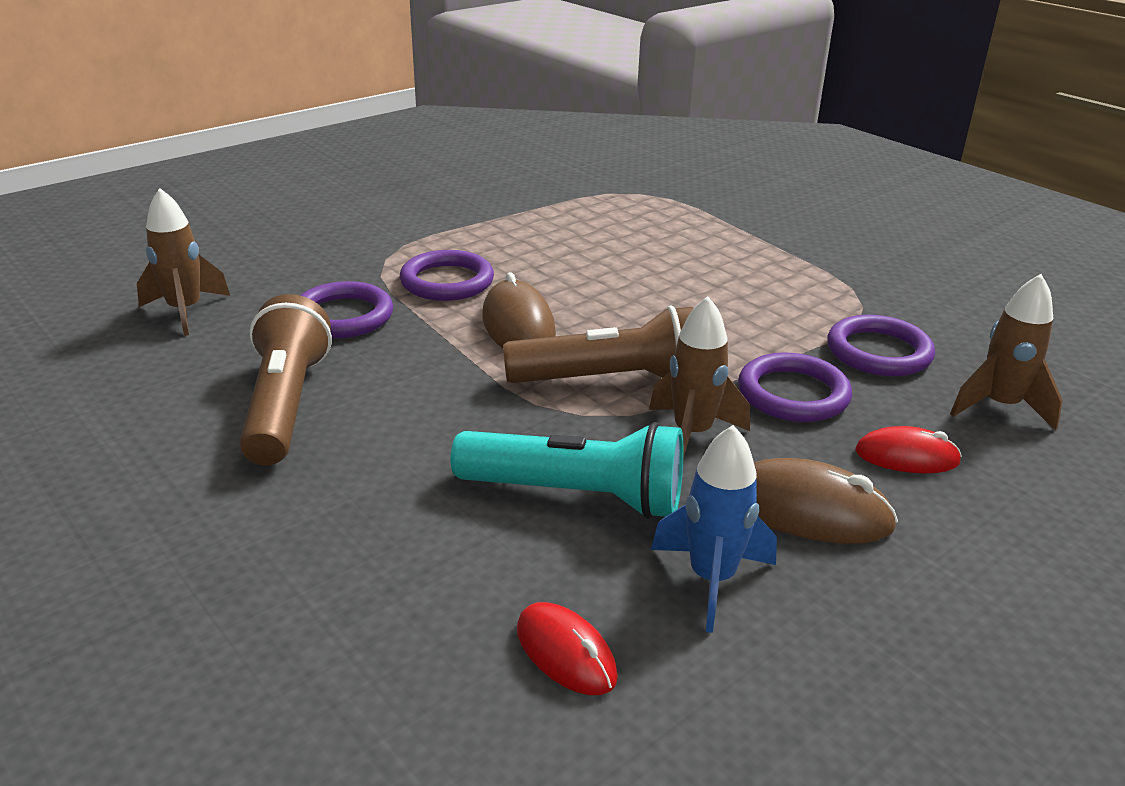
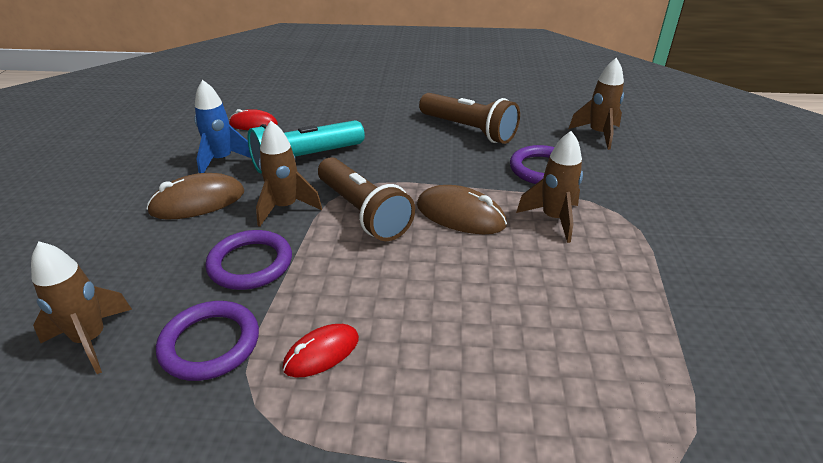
camera: 135 degrees right, 5 degrees up
(447, 281) = (553, 219): purple ring -> brown rocket
(609, 380) = (362, 212): brown flashlight -> brown flashlight turned 75 degrees counterclockwise
(906, 457) = (154, 258): red mouse -> red mouse (321, 353)

